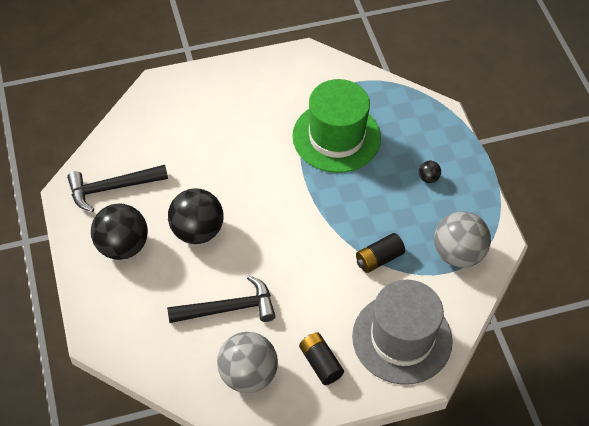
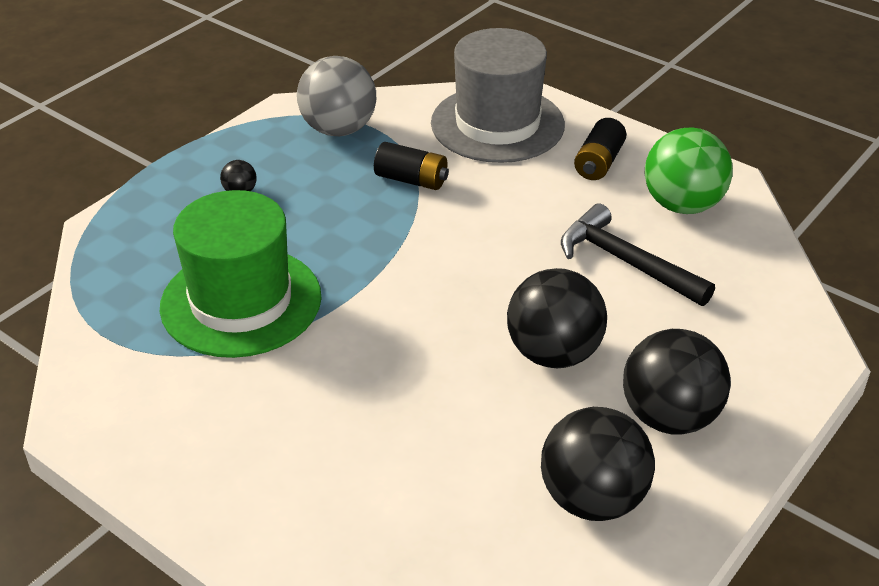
camera: 125 degrees left, 15 degrees down
(112, 188) = (592, 499): black hammer -> black ball
(248, 375) = (682, 205): grey ball -> green ball

